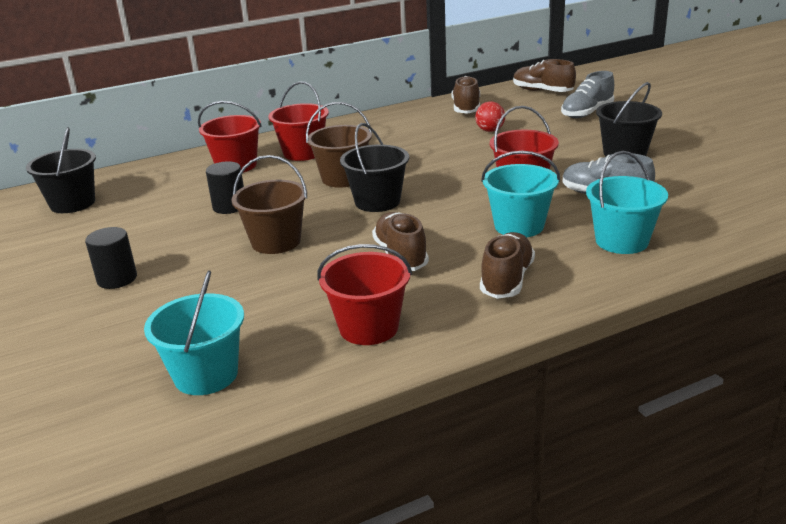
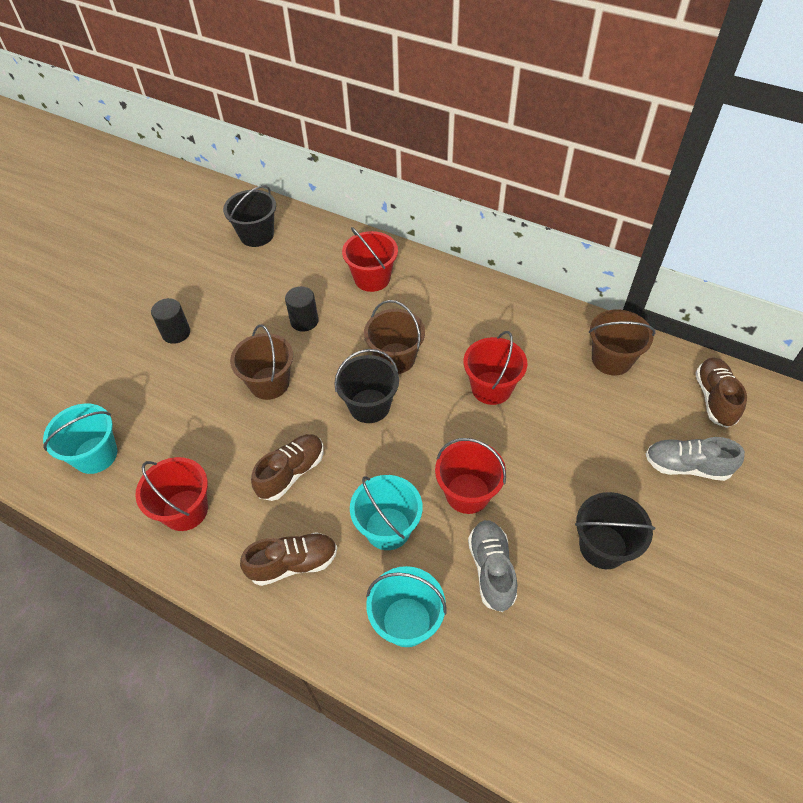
camera: 55 degrees right, 25 degrees up
(303, 153) = (424, 303): red bucket -> red bucket (491, 388)
(466, 108) = (611, 359): brown shoe -> brown bucket
(490, 130) = (572, 406): red ball -> none

